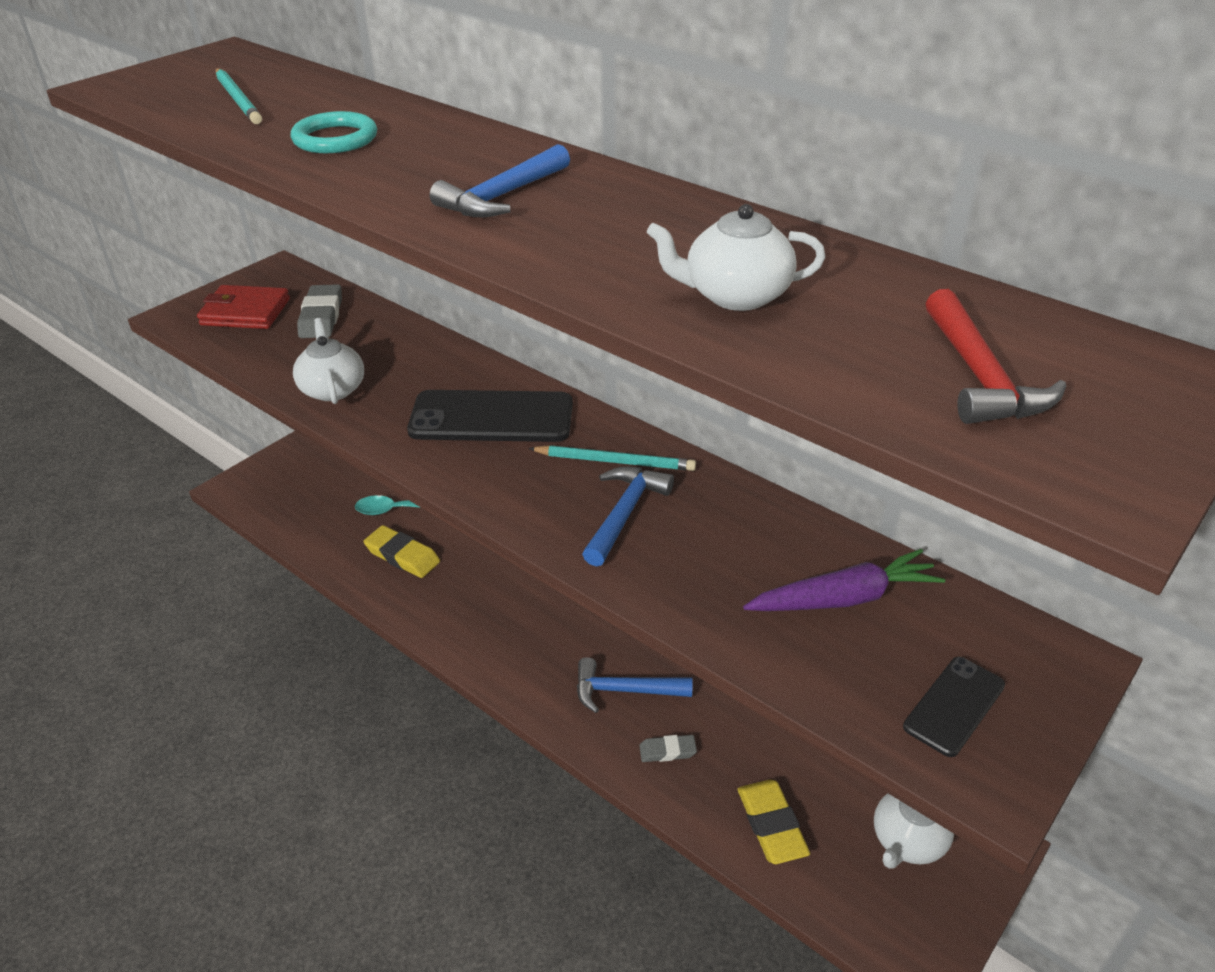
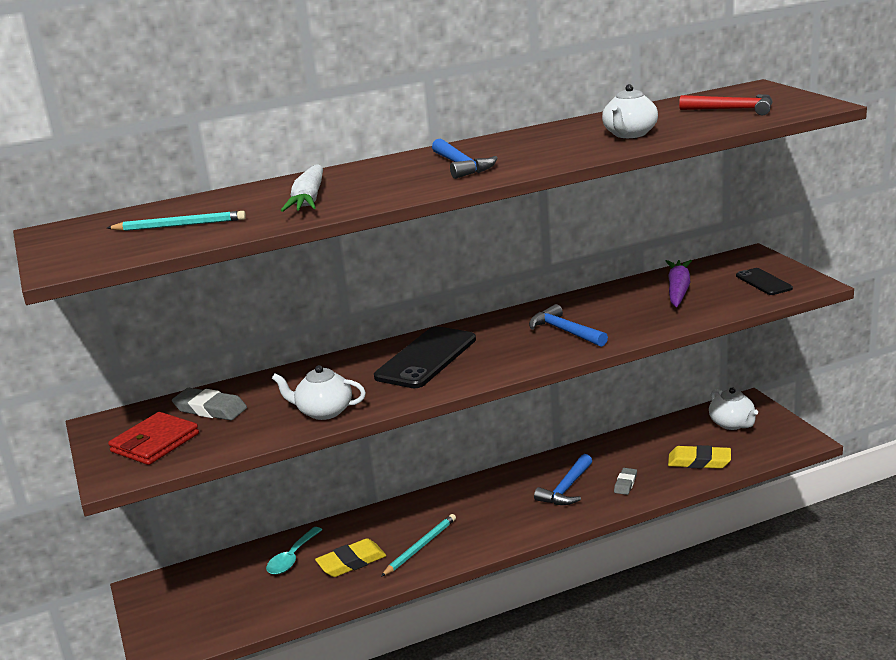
camera: 60 degrees left, 15 degrees down
(335, 139) = (309, 199): turquoise ring -> white carrot
(615, 461) = (513, 327): turquoise pencil -> turquoise pencil (420, 547)

